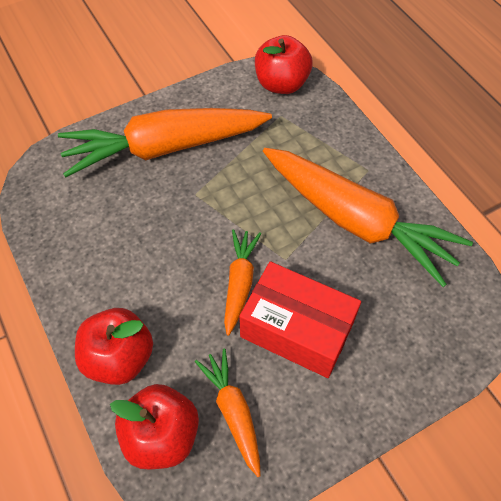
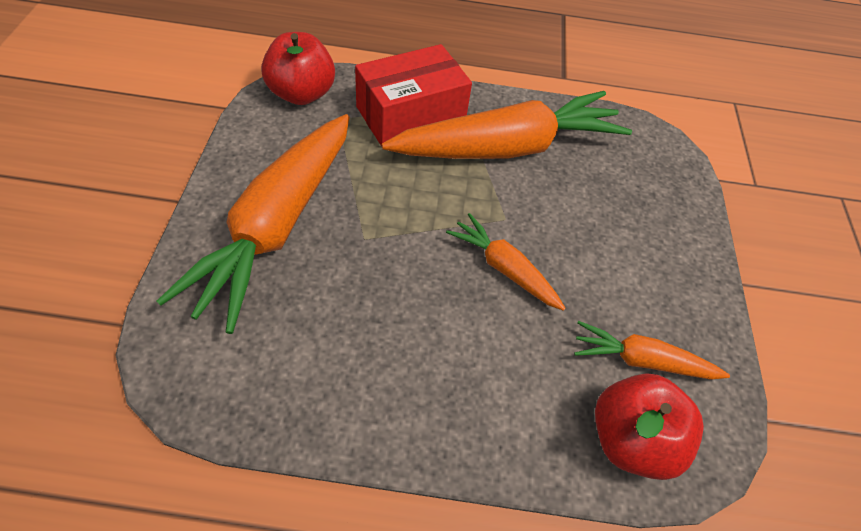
camera: 60 degrees left, 5 degrees down
(119, 357) = (513, 428): red apple -> none
(297, 330) = (588, 258): red box -> red box (410, 115)

